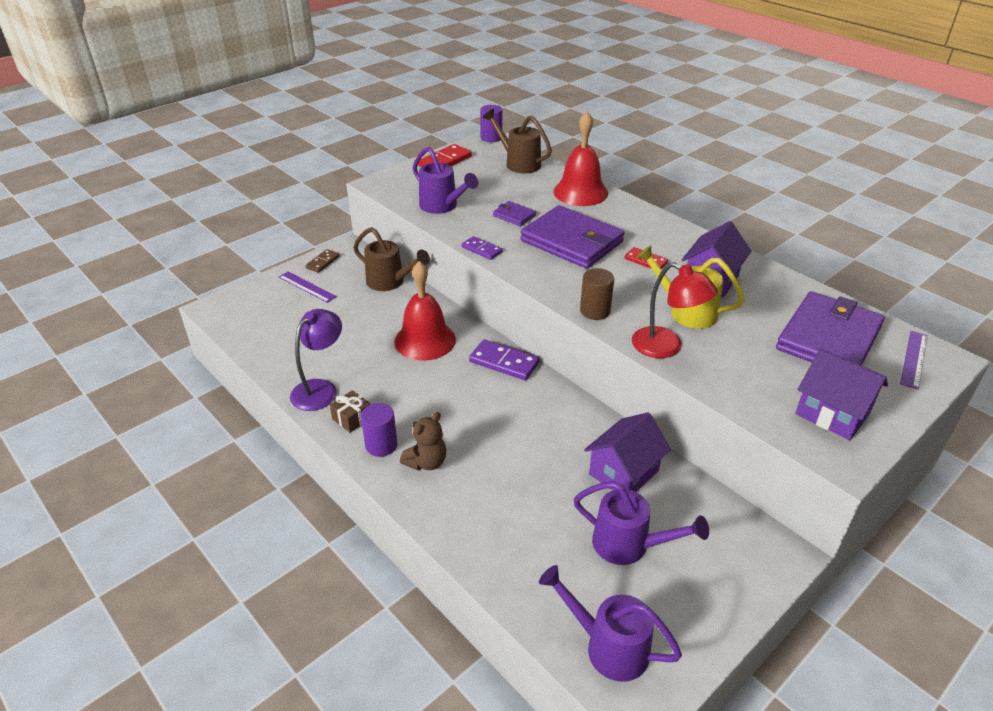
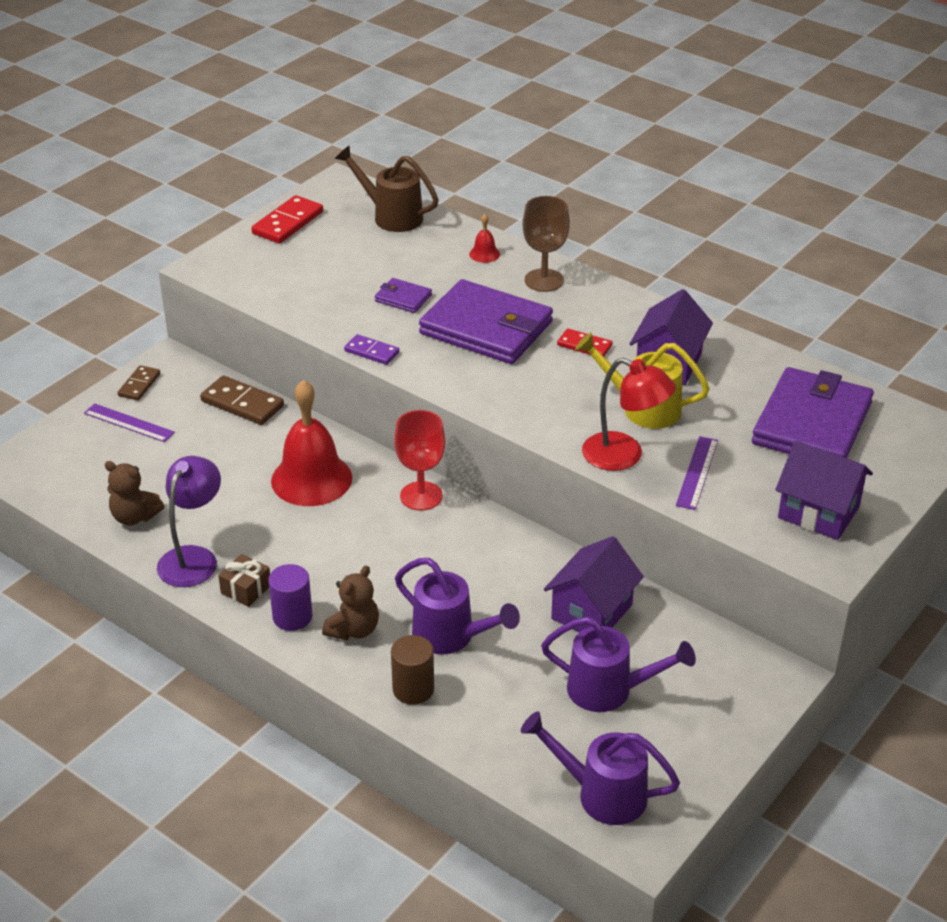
camera: 10 degrees left, 0 degrees up
(288, 353) = (134, 517): none -> brown teddy bear
(390, 282) = (242, 404): brown watering can -> brown domino
(442, 206) = (303, 293): purple watering can -> purple watering can (451, 636)
(491, 137) = (343, 178): purple cylinder -> none
(504, 362) = (421, 496): purple domino -> red goblet
(580, 192) = (484, 254): red bell -> red bell, size x0.42
(595, 311) = (532, 420): brown cylinder -> brown cylinder (413, 689)
(621, 213) = (544, 280): none -> brown goblet
(914, 359) = (908, 438): purple ruler -> purple ruler (697, 472)

